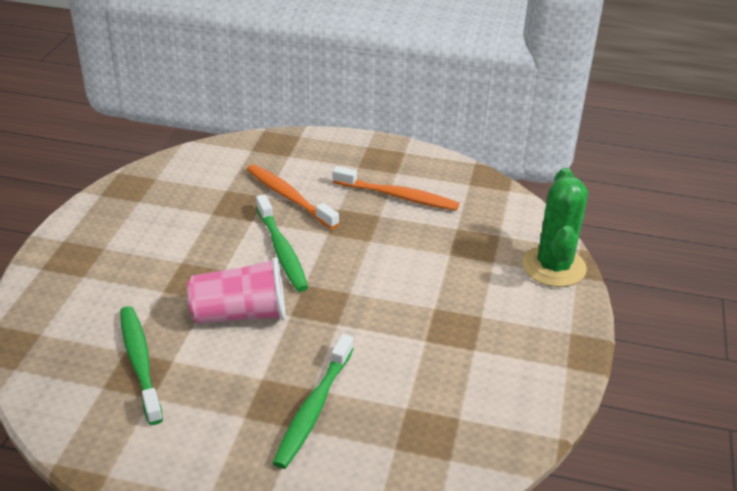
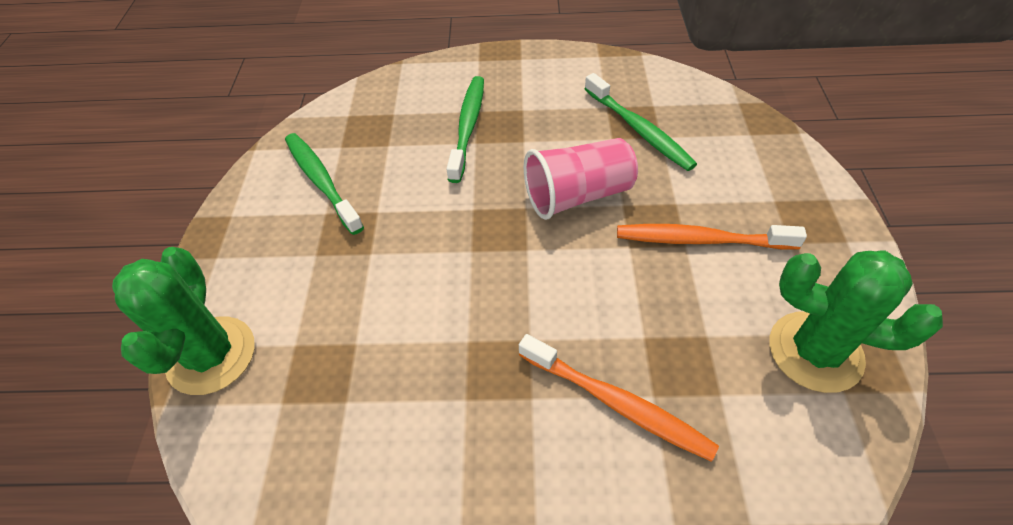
camera: 170 degrees right, 15 degrees up
(153, 195) = (815, 351): none -> green cactus
(282, 250) = (577, 292): green toothbrush -> green toothbrush (321, 181)
(398, 196) = (446, 455): orange toothbrush -> orange toothbrush (700, 240)

